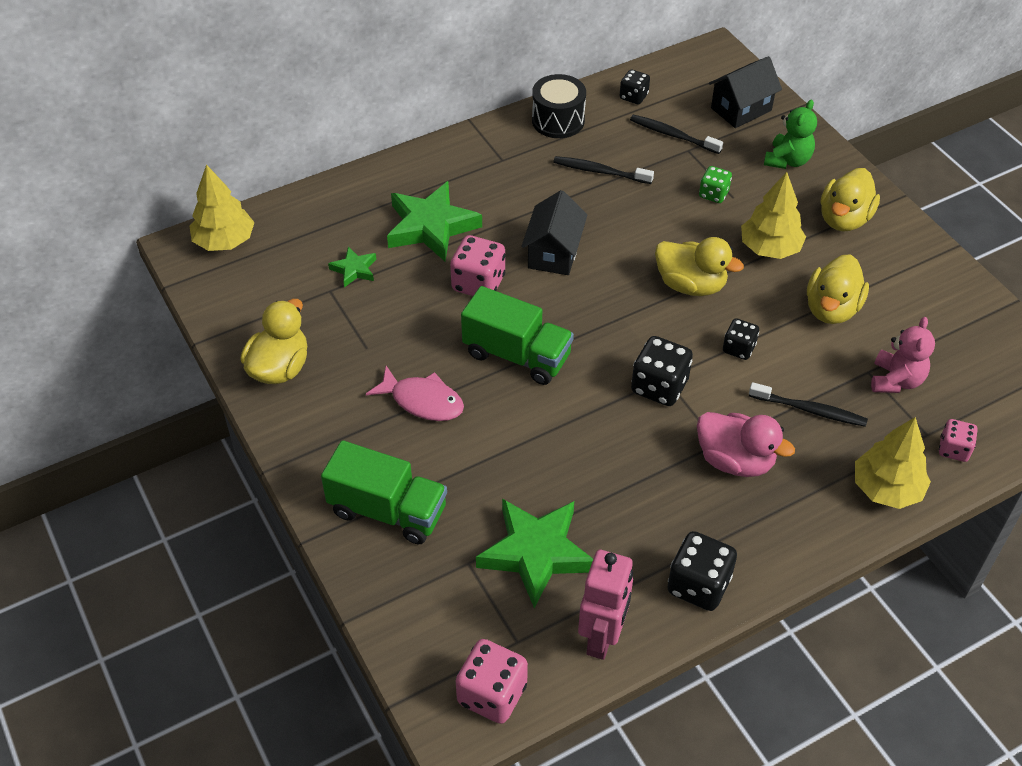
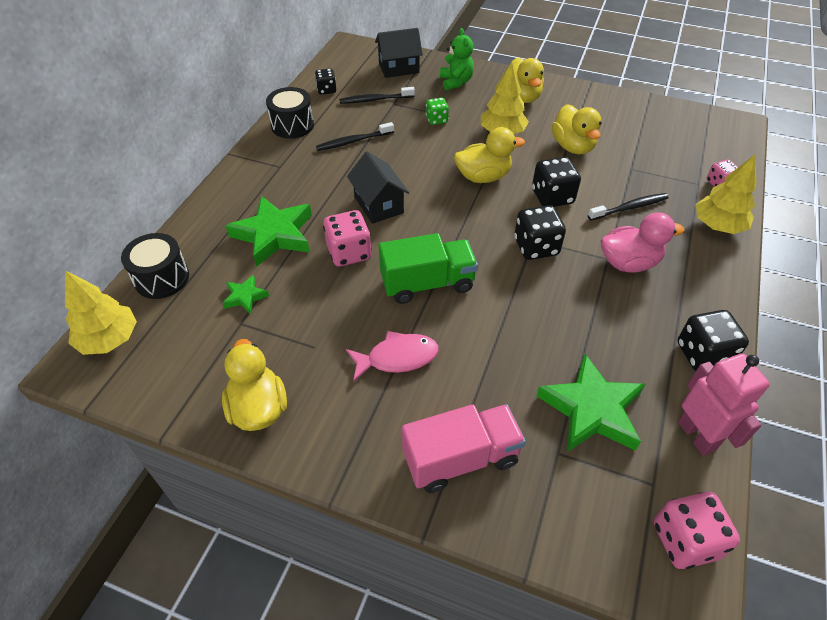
camera: 40 degrees left, 0 degrees up
(305, 212) = (162, 278): none -> black drum
(388, 510) = (460, 458): green truck -> pink truck
(738, 348) = (552, 197): black dice -> black dice, size x1.64
(741, 109) = (399, 68): black house -> black house turned 60 degrees clockwise
(896, 380) = (649, 165): pink teddy bear -> none

